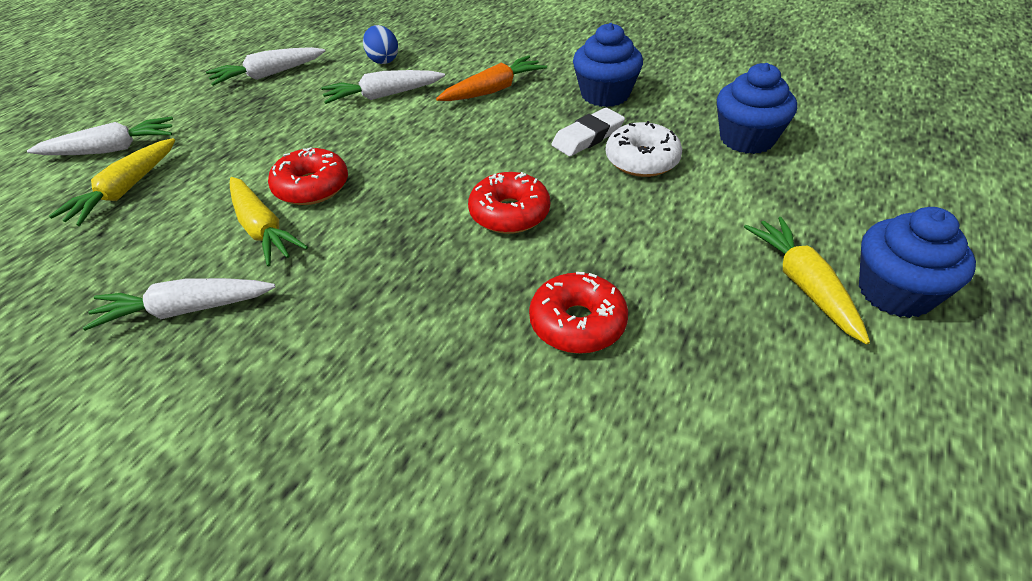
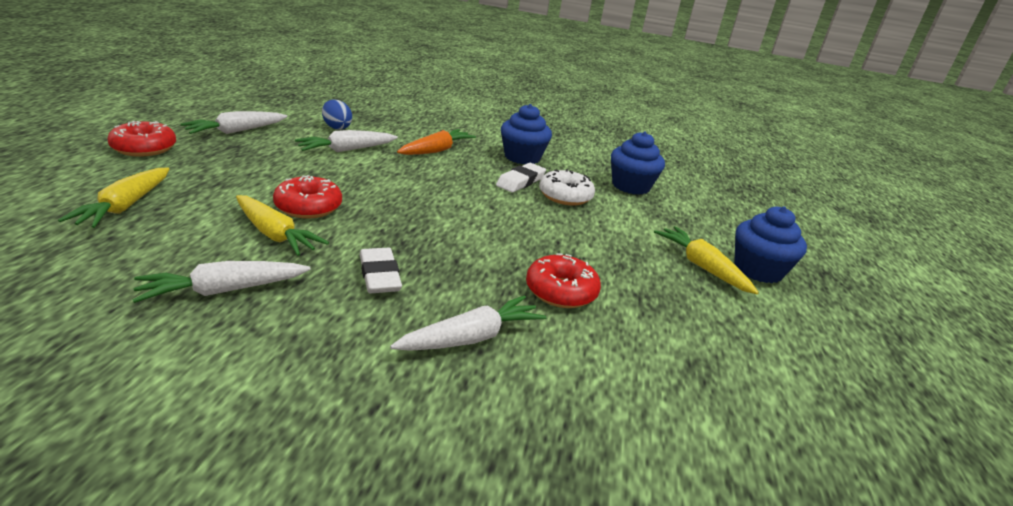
camera: 20 degrees left, 15 degrees down
(111, 149) = (98, 176): white carrot -> white carrot (471, 338)
(358, 292) = (379, 275): none -> white eraser
(509, 213) = (481, 226): red donut -> red donut (144, 148)

